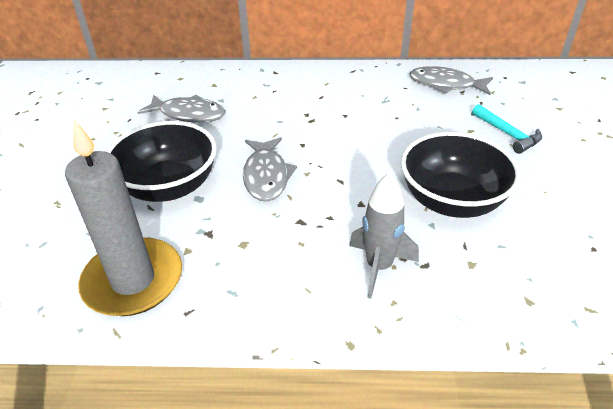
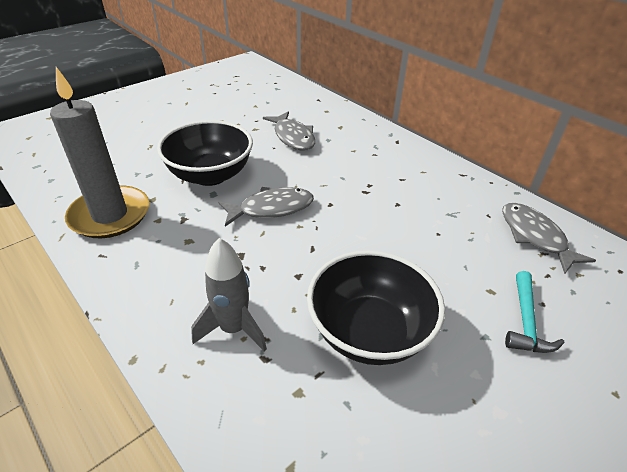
camera: 45 degrees right, 0 degrees up
(266, 176) = (271, 208): grey fish -> grey fish turned 150 degrees counterclockwise

